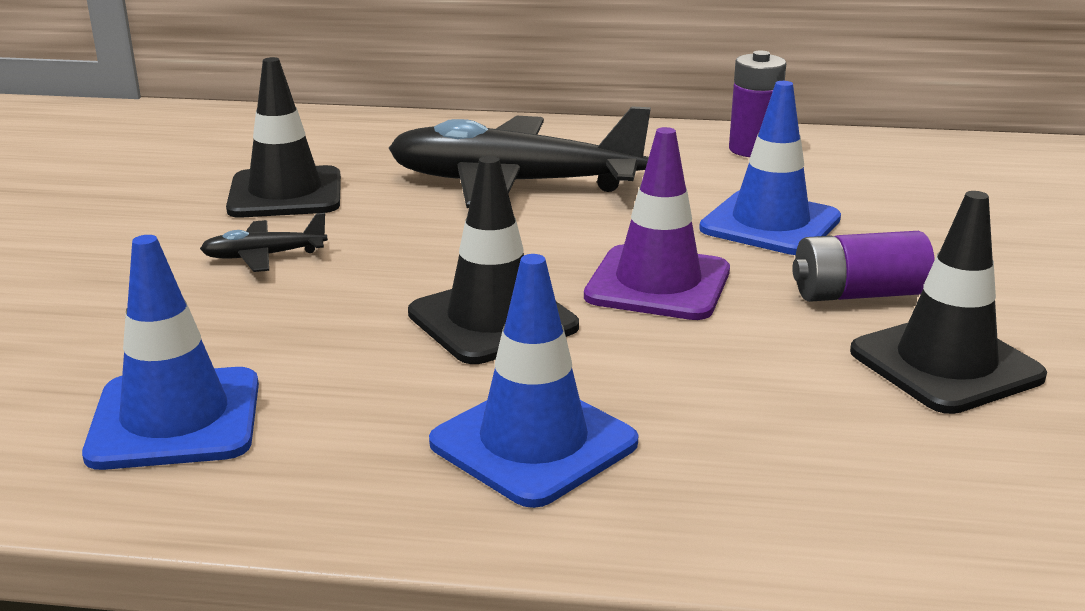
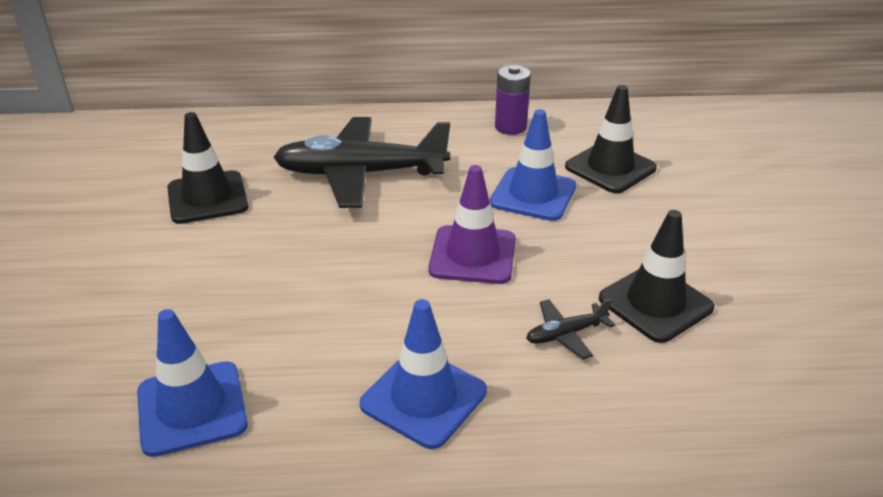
camera: 10 degrees left, 10 degrees up
(263, 256) = (209, 258): black plane -> black plane (565, 334)
(492, 320) = (375, 298): black traffic cone -> black traffic cone (610, 168)
(858, 294) = (596, 250): purple battery -> none

